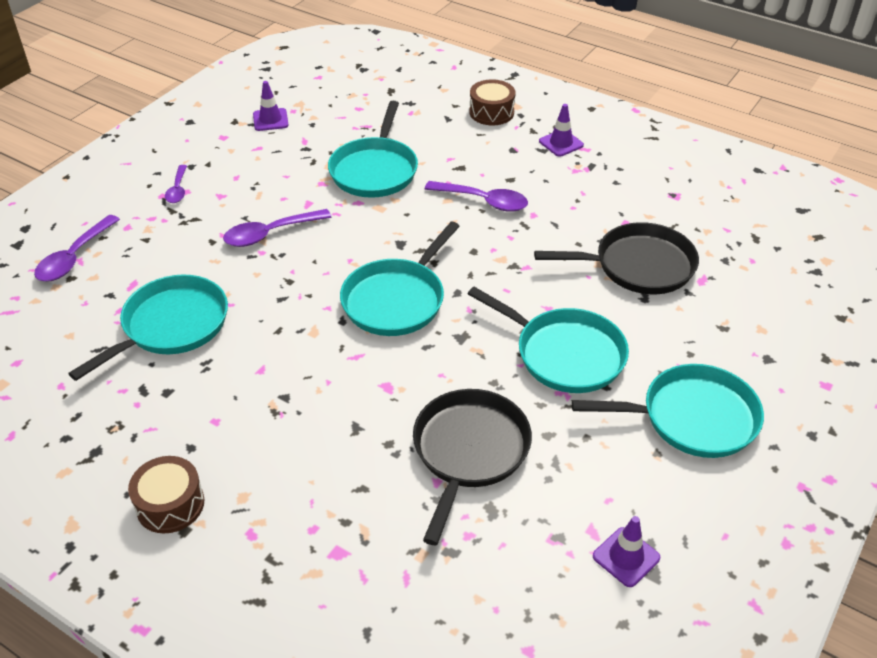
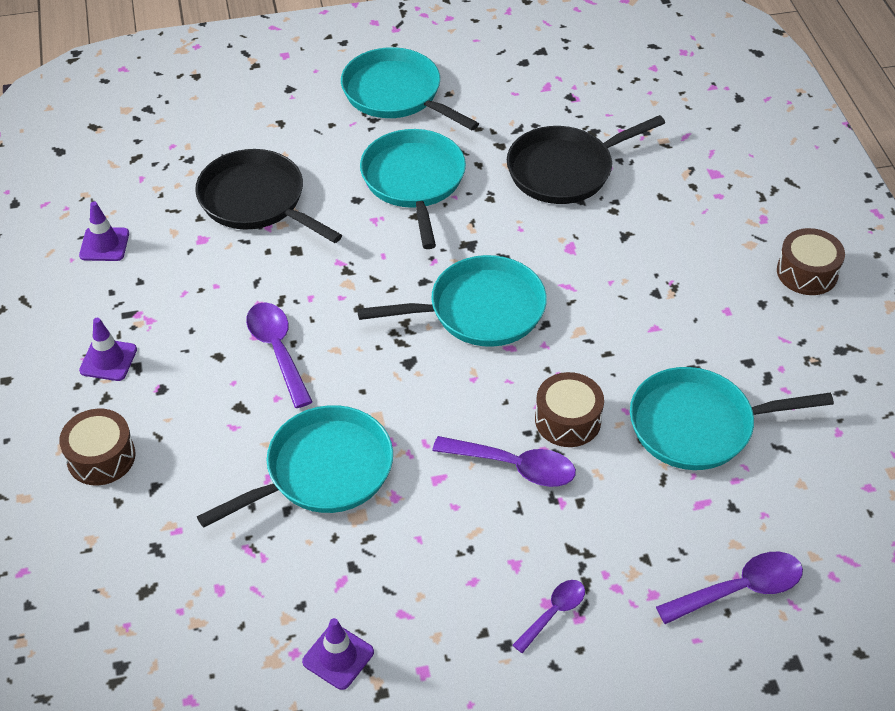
camera: 135 degrees left, 5 degrees up
(263, 275) = (568, 420): none -> brown drum
(626, 557) = (545, 66): purple traffic cone -> purple traffic cone (104, 244)

